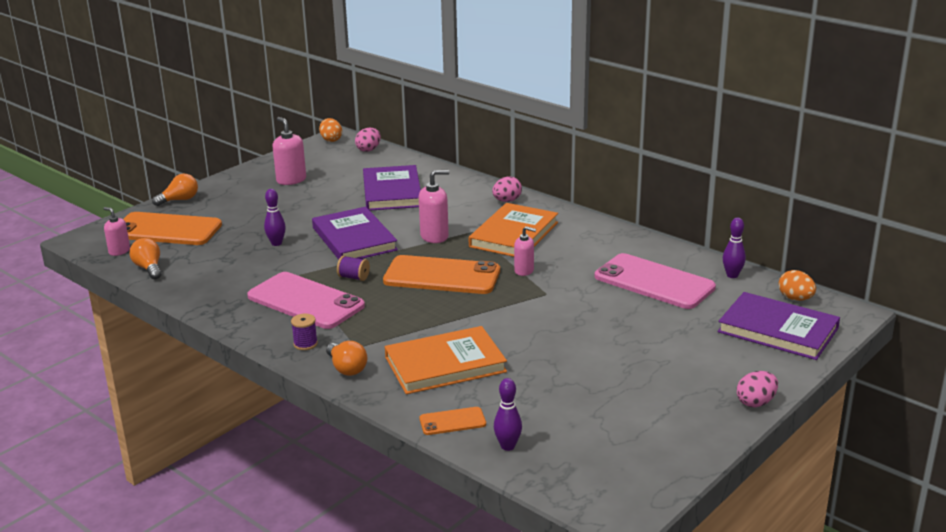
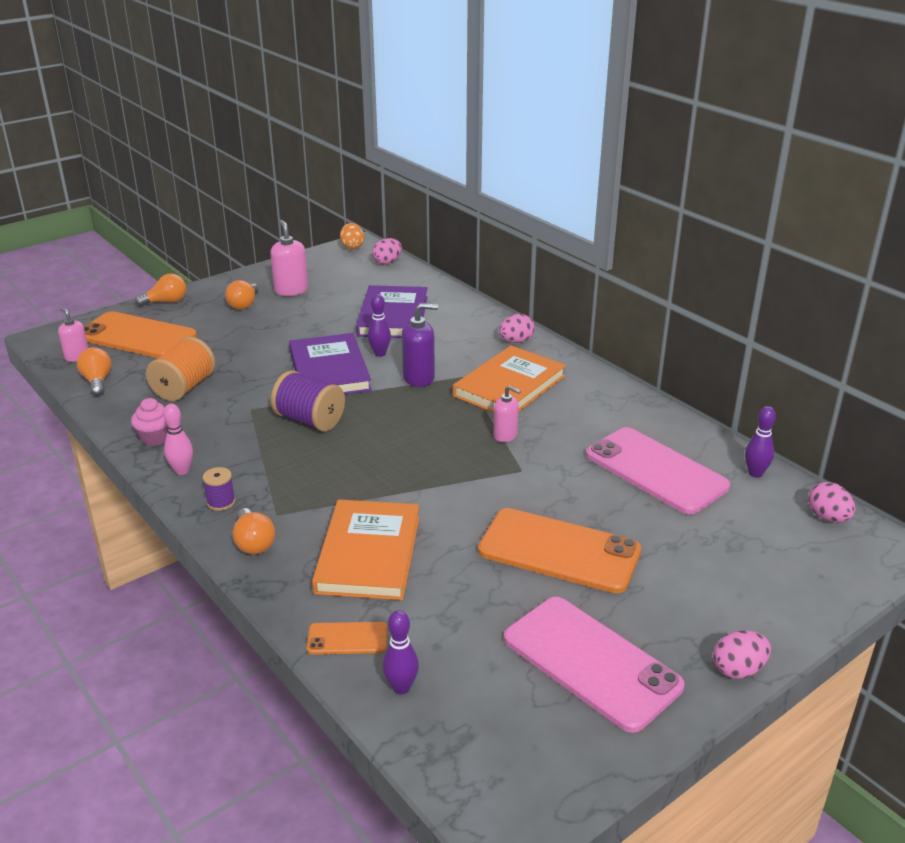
camera: 10 degrees right, 5 degrees up
(224, 304) = (155, 438): none -> pink cupcake
(231, 265) = (184, 387): none -> orange spool
(253, 195) = (244, 304): none -> orange light bulb
(260, 326) = (182, 471): none -> pink bowling pin
(276, 243) = (244, 366): purple bowling pin -> purple bowling pin (380, 353)
(305, 301) = (244, 445): pink phone -> pink phone (591, 662)
(353, 277) = (309, 420): purple spool -> purple spool, size x1.88
(434, 236) = (419, 378): pink soap dispenser -> purple soap dispenser
(442, 276) = (408, 431): orange phone -> orange phone (559, 551)
(445, 364) = (368, 554): orange book -> orange book turned 75 degrees counterclockwise
(778, 330) = (794, 561): purple book -> none
(795, 298) = (828, 517): orange egg -> pink egg

